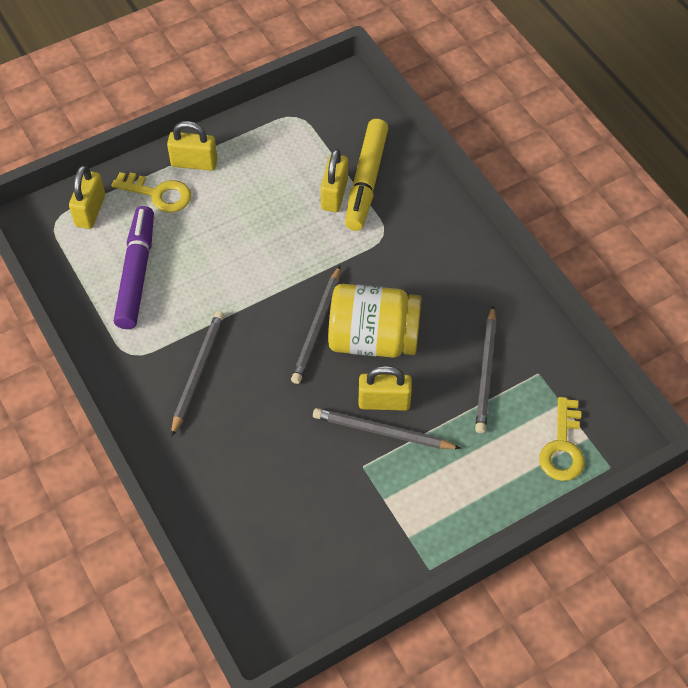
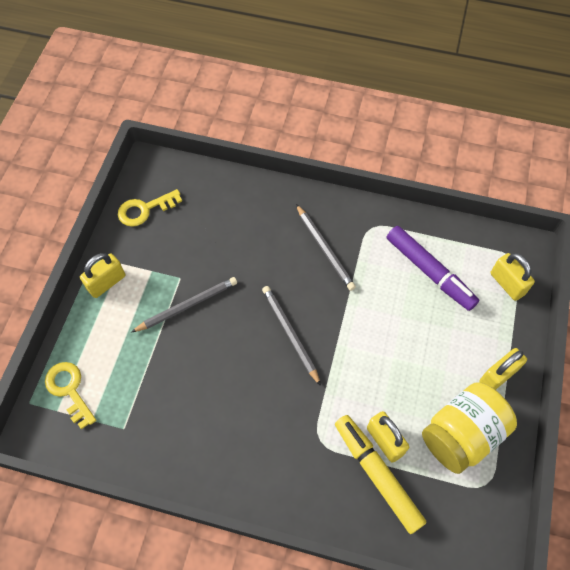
camera: 135 degrees right, 5 degrees up
(159, 194) = (487, 332): yellow key -> yellow key (144, 210)
(373, 339) = (249, 357): yellow jar -> yellow jar (461, 434)
(384, 402) = (203, 323): yellow padlock -> yellow padlock (106, 283)
(486, 372) = (158, 398): grey pencil -> none

